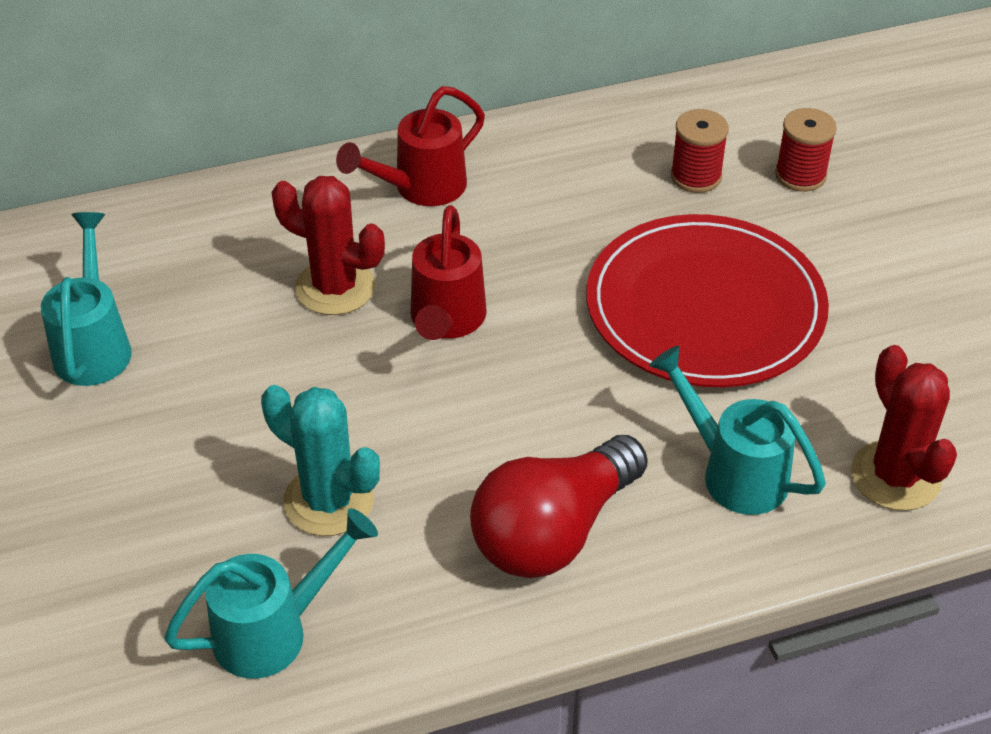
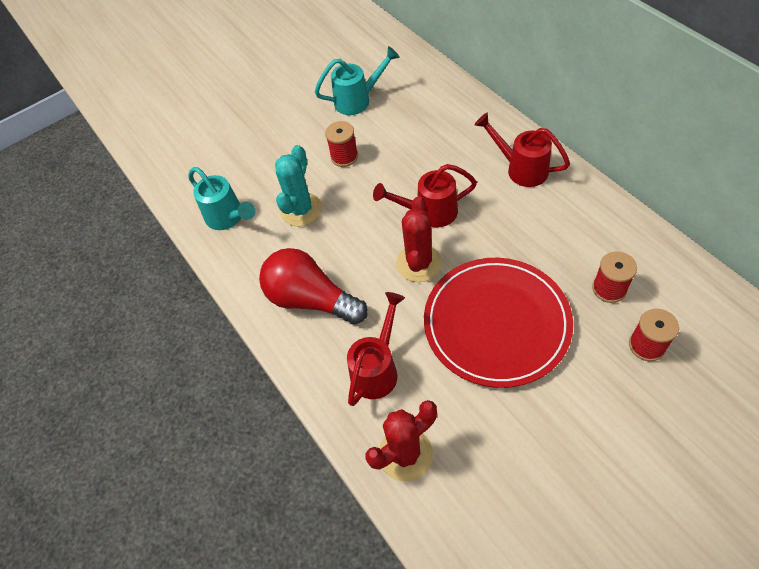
camera: 80 degrees right, 10 degrees up
(234, 403) = (344, 157): none -> red spool
(335, 287) = (431, 163): red cactus -> red cactus (419, 263)
(733, 471) = (378, 368): turquoise watering can -> red watering can

